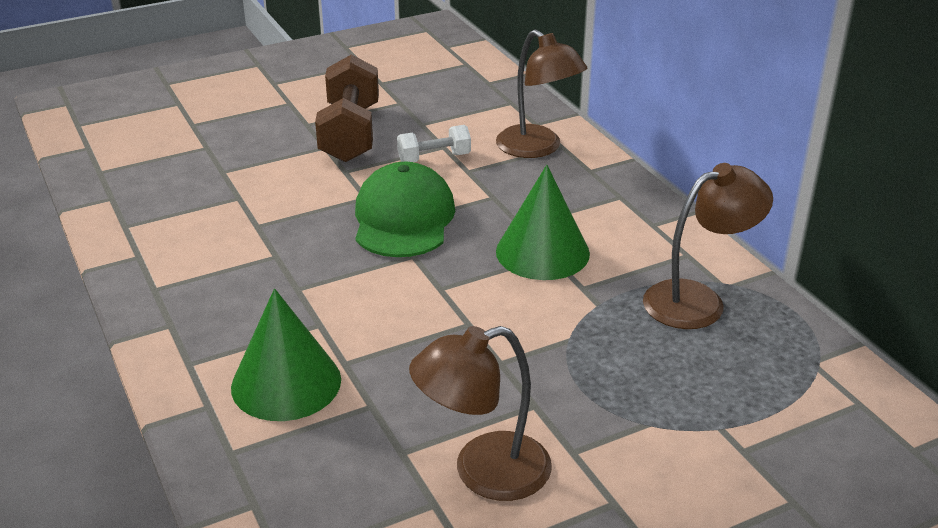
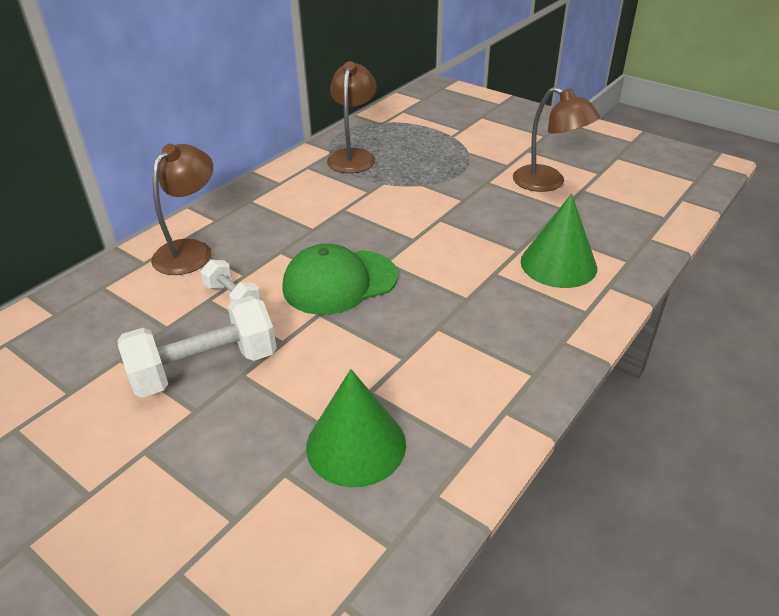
camera: 115 degrees left, 5 degrees up
(350, 133) = (205, 368): brown dumbbell -> white dumbbell
(542, 252) = (341, 213): green cone -> green cone (356, 445)
(698, 300) = (353, 156): brown lamp -> brown lamp turned 60 degrees clockwise

